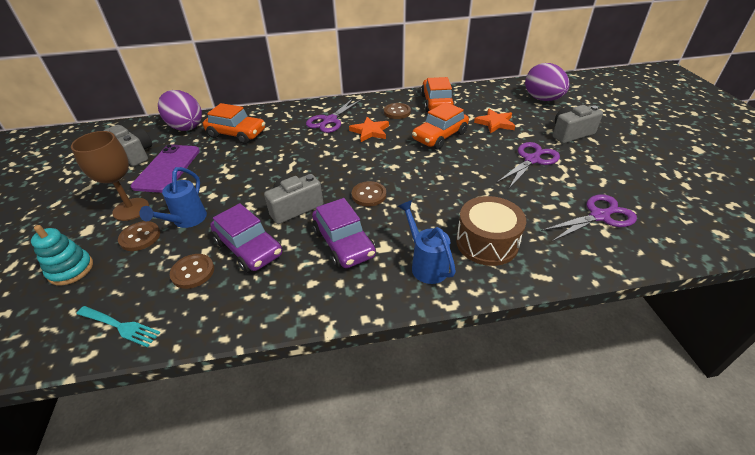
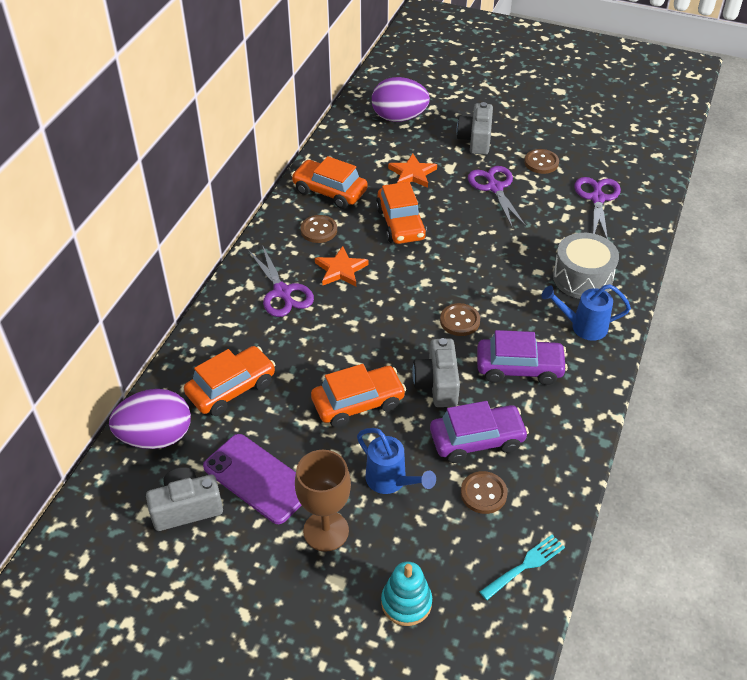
camera: 60 degrees left, 5 degrees up
(140, 237) = (391, 530): brown button -> brown button (541, 163)
(253, 181) = (358, 403): none -> orange car
(487, 242) = (582, 278): brown drum -> grey drum

